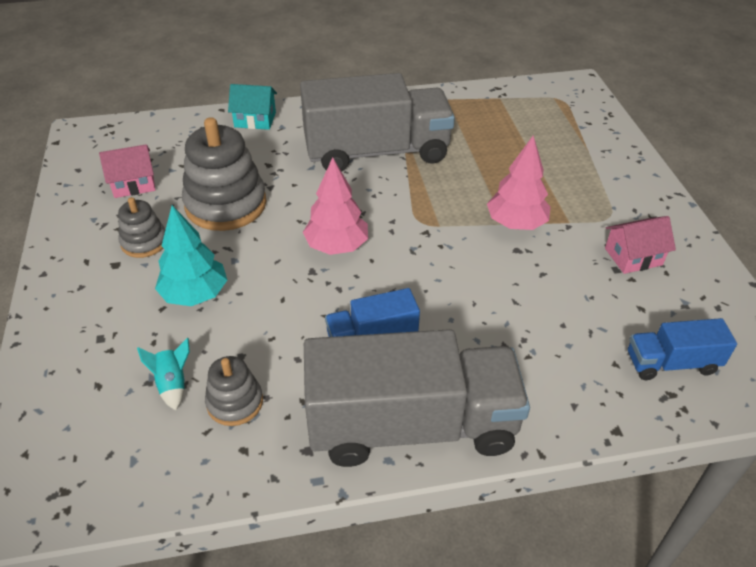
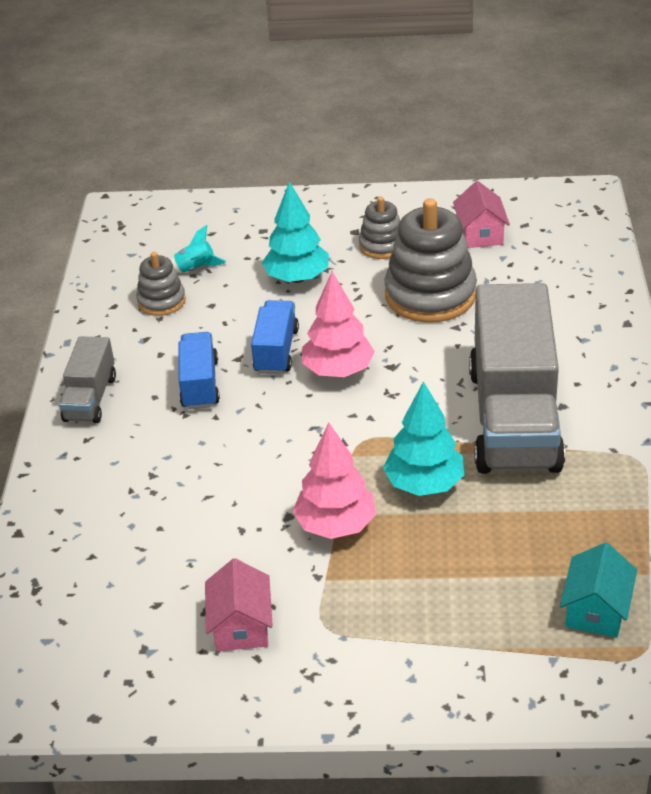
camera: 105 degrees right, 5 degrees down
(255, 120) = (602, 317): turquoise house -> turquoise house (596, 610)
(411, 425) = (90, 398): grey truck -> grey truck, size x0.48
(458, 186) = (424, 484): none -> turquoise tree
(671, 363) = (71, 604): blue truck -> blue truck (276, 351)

